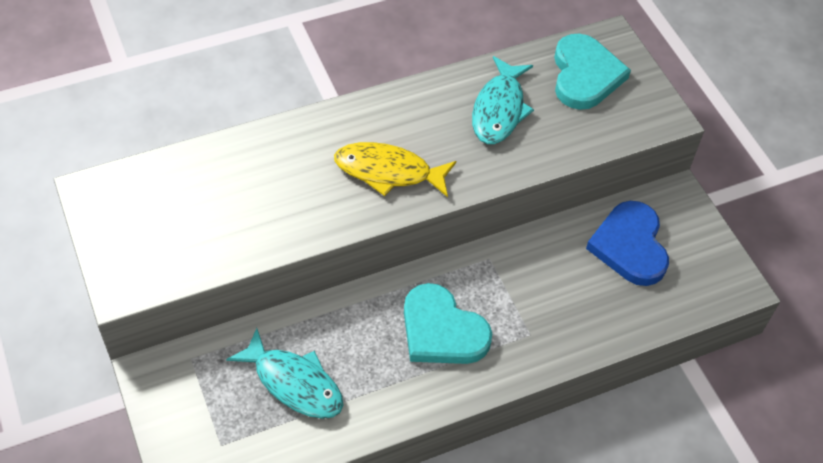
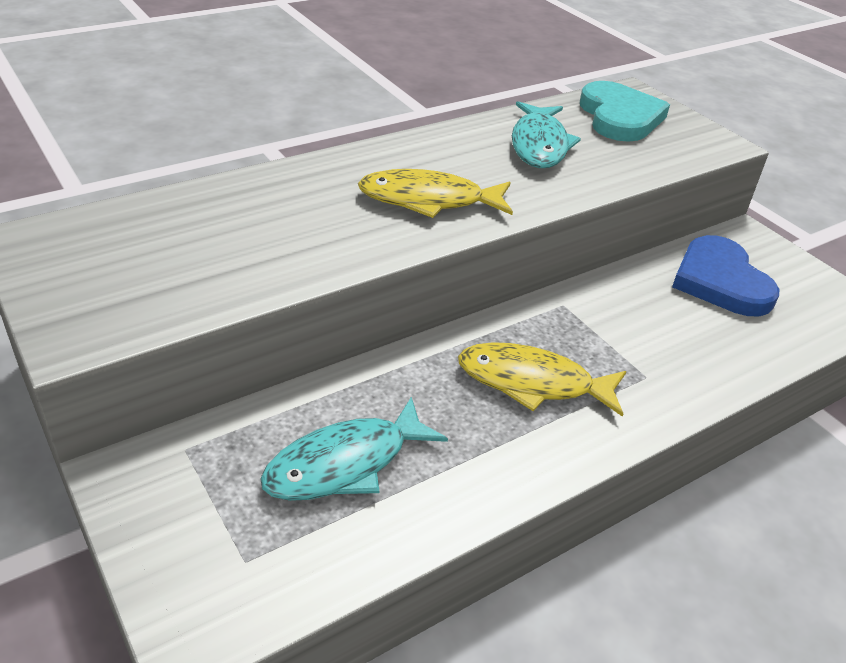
camera: 10 degrees left, 15 degrees down
(294, 383) = (345, 464): turquoise fish -> turquoise fish turned 120 degrees clockwise
(442, 330) = (532, 382): turquoise heart -> yellow fish

